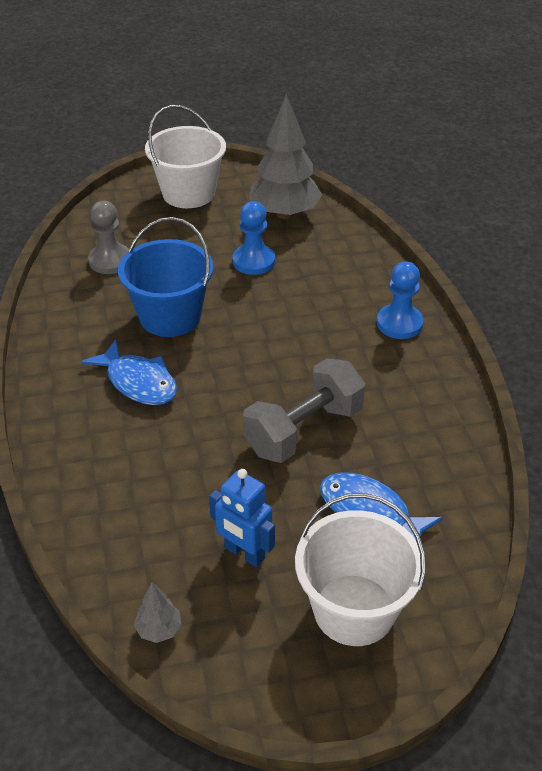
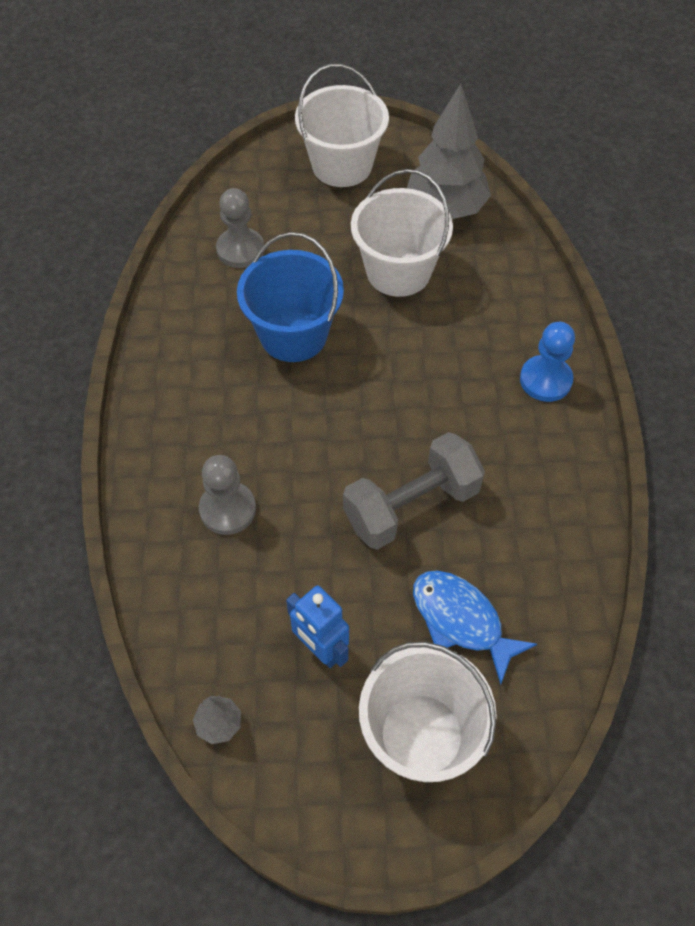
camera: 10 degrees right, 15 degrees up
(135, 455) = (227, 509): none -> grey pawn
(138, 382) = (246, 417): blue fish -> none
(254, 261) = (398, 271): blue pawn -> white bucket

